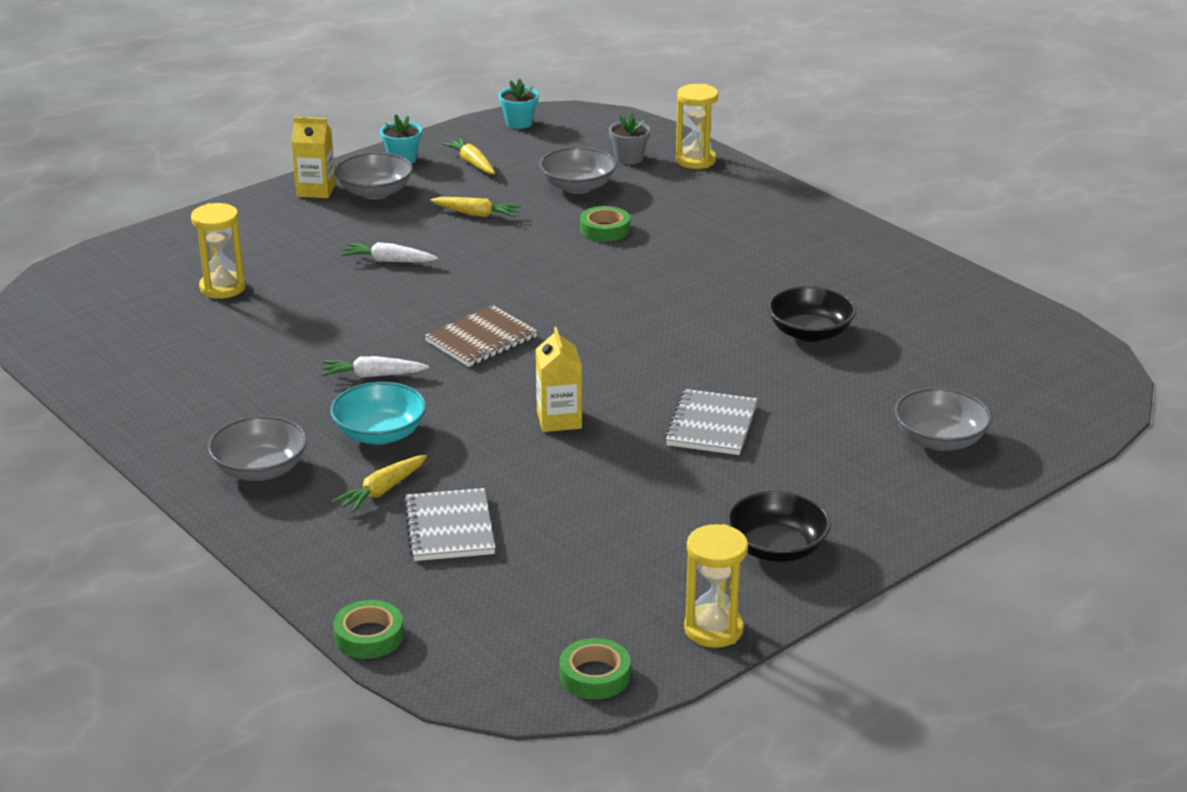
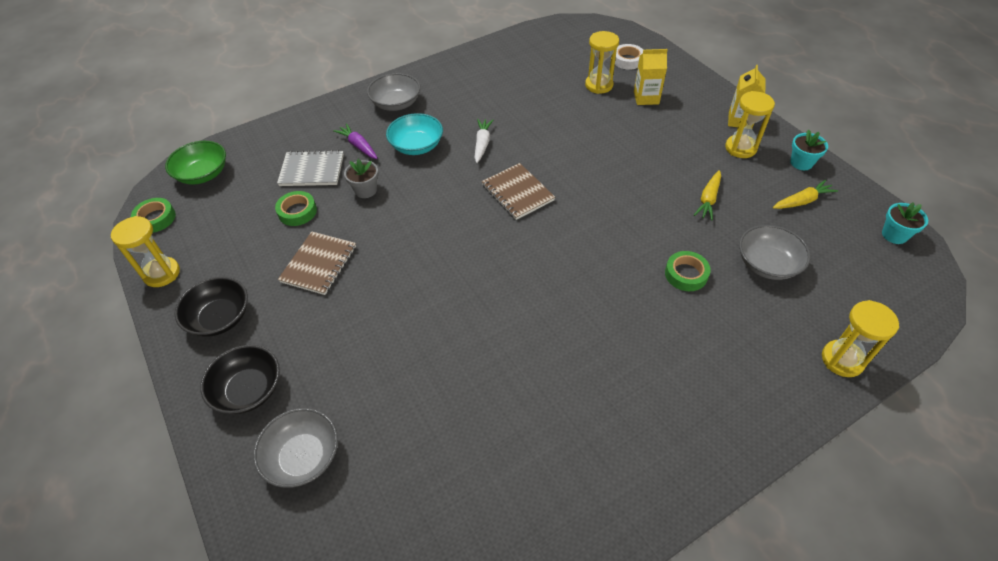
camera: 100 degrees right, 20 degrees up
(155, 266) = (627, 60): none -> white tape
(369, 636) = (236, 140): green tape -> green tape (297, 212)
(375, 192) = (740, 148): grey bowl -> yellow hourglass
(382, 491) = (358, 146): yellow carrot -> purple carrot
(388, 261) = (632, 153): white carrot -> none
(471, 651) = (203, 174): none -> green bowl
(559, 420) = (407, 224): yellow carton -> yellow carton (646, 98)
(629, 158) = (835, 306): grey flower pot -> grey flower pot (366, 190)
(655, 482) = (319, 264): none -> brown notebook
(711, 425) = (374, 304): grey notebook -> none
(810, 333) = (494, 394): black bowl -> black bowl (248, 390)

